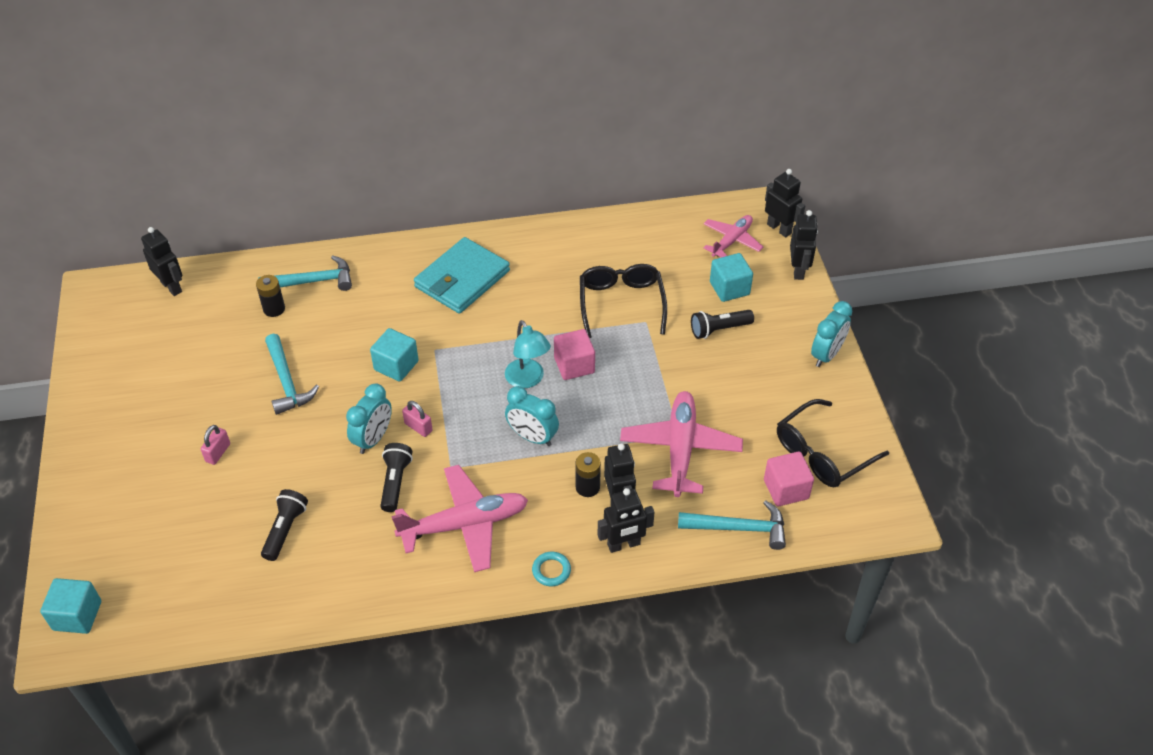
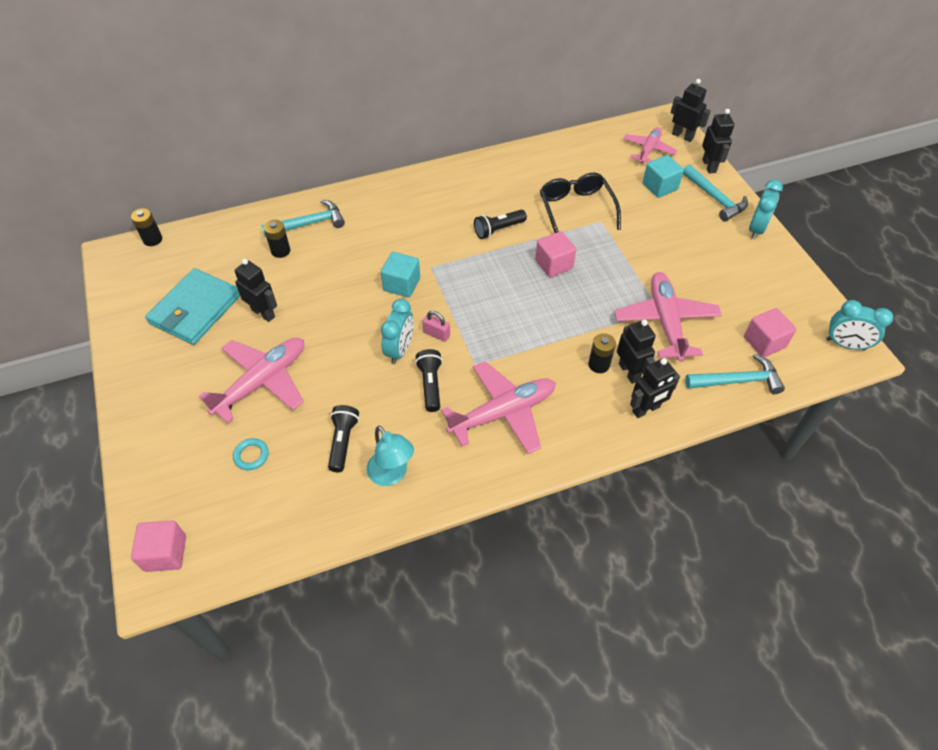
camera: 10 degrees left, 5 degrees up
(77, 615) = (165, 553): turquoise cube -> pink cube
(140, 278) = (152, 239): none -> black battery
(171, 287) = (183, 243): black robot -> black robot (263, 313)
(218, 453) = (262, 381): pink padlock -> pink plane
(287, 382) = (309, 311): turquoise hammer -> turquoise hammer (715, 198)
(462, 279) = (437, 206): turquoise wallet -> turquoise wallet (195, 309)
(528, 380) = (518, 281): turquoise lamp -> turquoise lamp (392, 475)
(532, 437) = (538, 329): turquoise clock -> turquoise clock (845, 344)
(551, 570) = (591, 442): turquoise ring -> turquoise ring (251, 455)
(719, 329) = (663, 220): black flashlight -> black flashlight (498, 229)
(822, 453) = (782, 309): black glasses -> none

